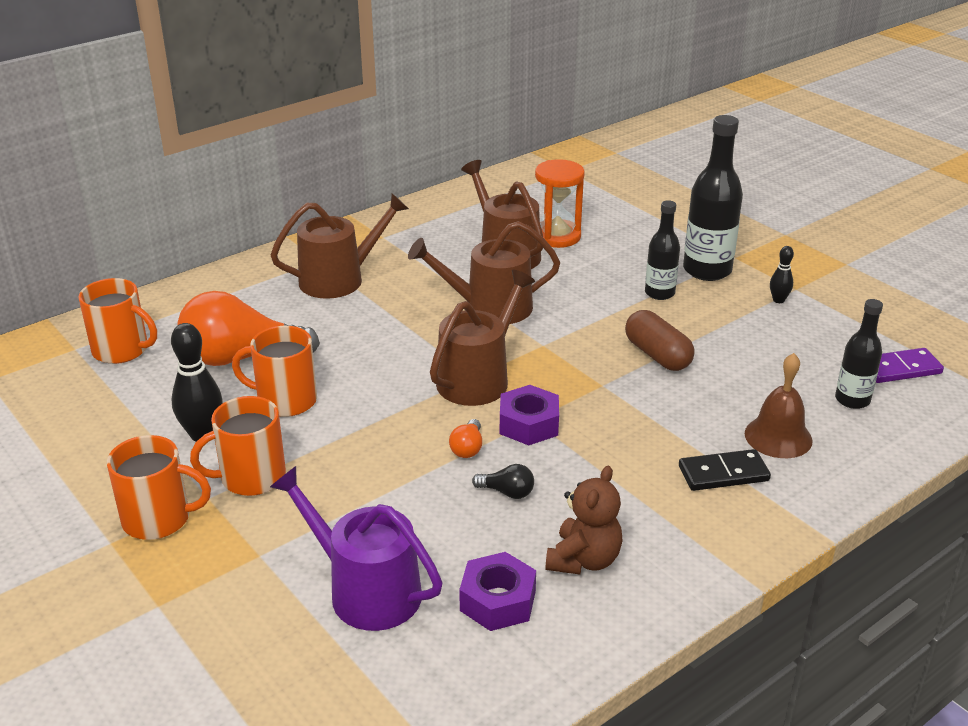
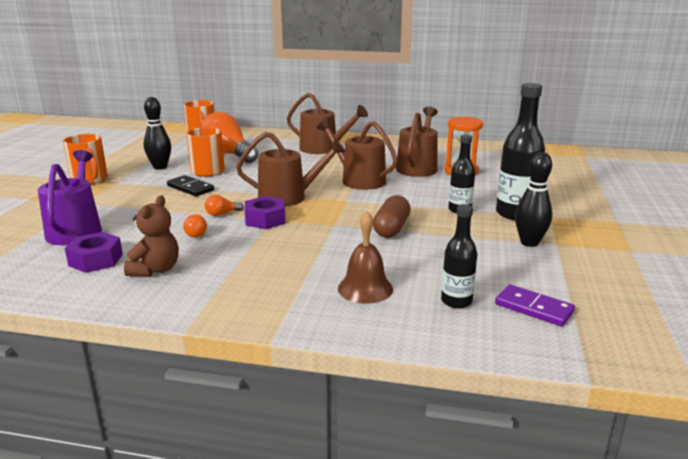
camera: 50 degrees right, 10 degrees down
(251, 477) = (139, 184): orange mug -> none
(507, 492) = (195, 233): black light bulb -> orange light bulb
(584, 560) = (155, 270): brown teddy bear -> brown teddy bear turned 60 degrees counterclockwise
(723, 474) = (295, 283): black domino -> black domino (190, 188)
(778, 300) = (529, 243): black bowling pin -> black bowling pin, size x1.81

